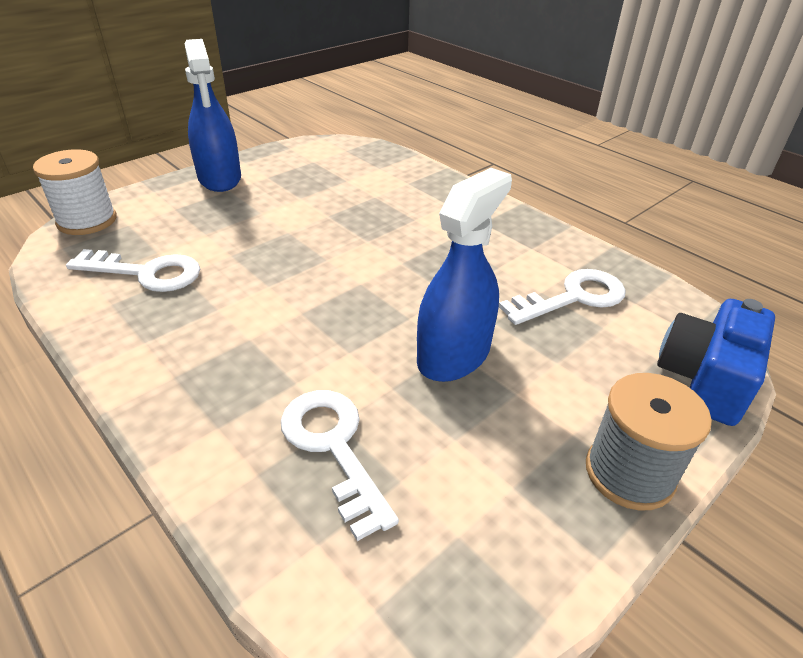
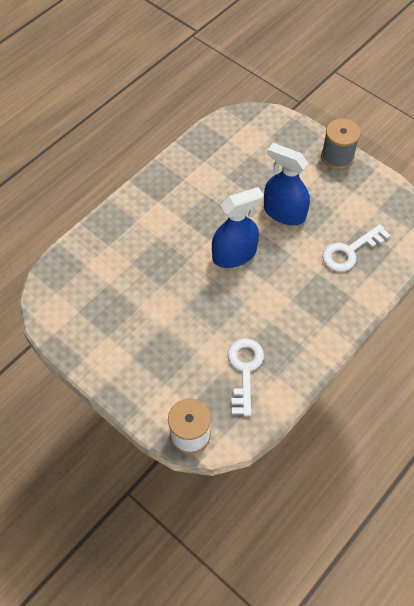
camera: 95 degrees left, 20 degrees up
(220, 178) = (114, 368): blue spray bottle -> blue spray bottle (234, 254)
(573, 297) = (229, 164): white key -> none
(704, 380) = (280, 124): blue camera -> none

